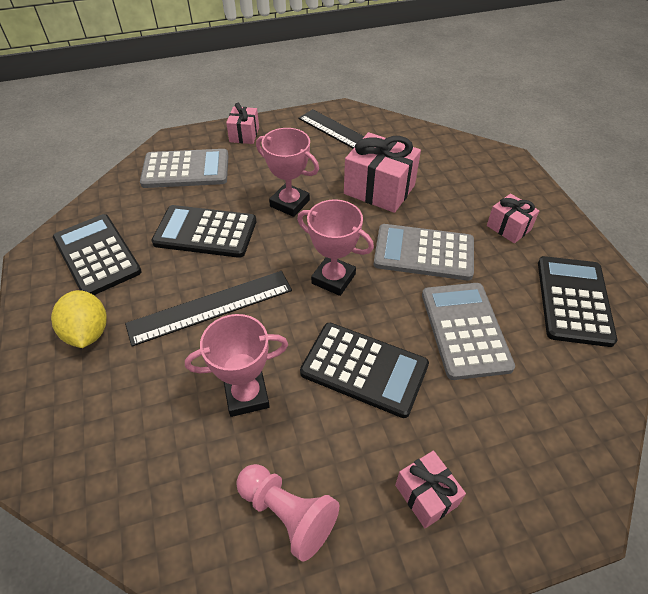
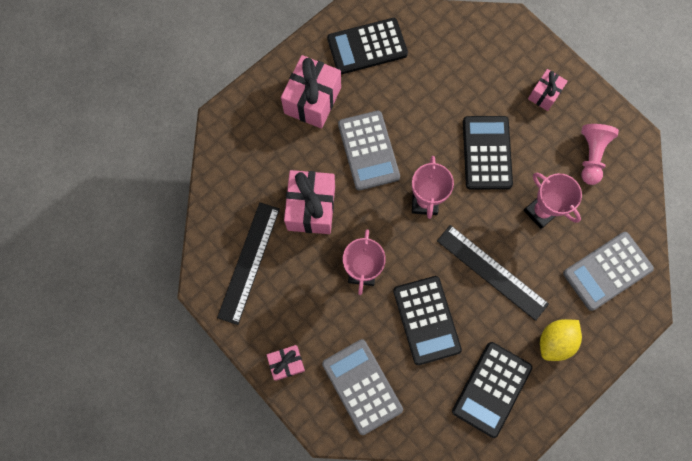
camera: 115 degrees left, 25 degrees up
(465, 330) = (426, 104): grey calculator -> grey calculator (607, 271)
(508, 228) = (312, 100): pink gift -> pink gift, size x1.78

